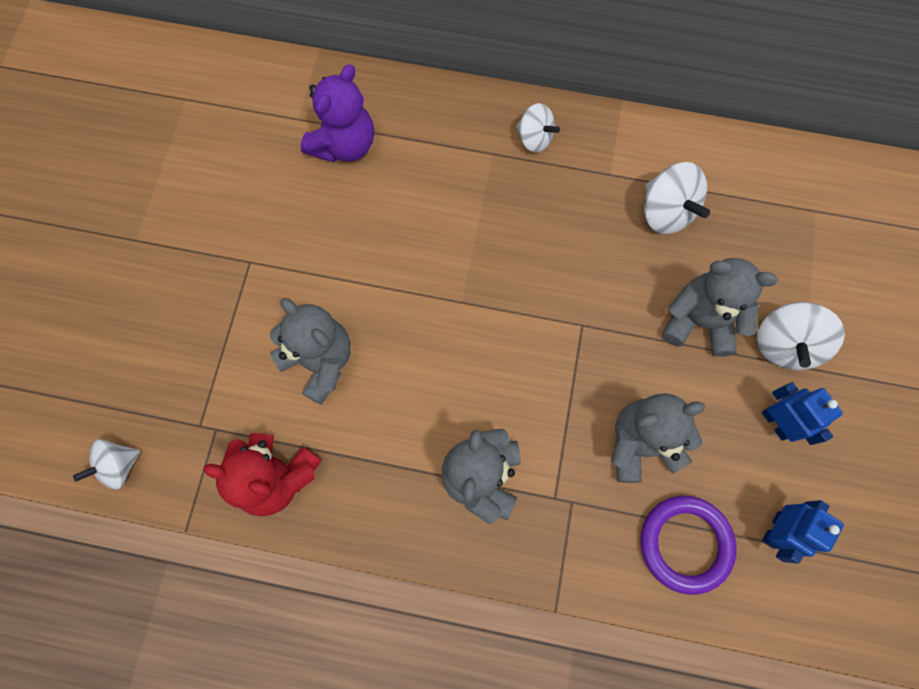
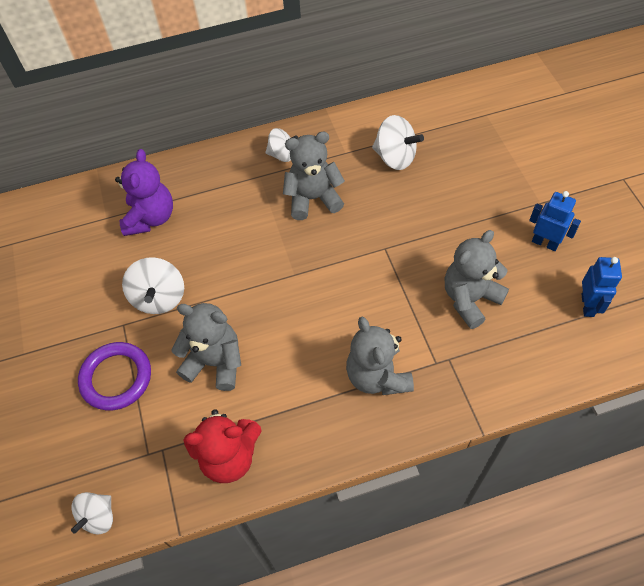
camera: 25 degrees left, 15 degrees down
(685, 544) = (538, 344): purple ring -> purple ring (116, 378)
(699, 321) = (458, 209): grey teddy bear -> grey teddy bear (313, 199)
(784, 344) = (519, 196): white spinning top -> white spinning top (159, 298)

